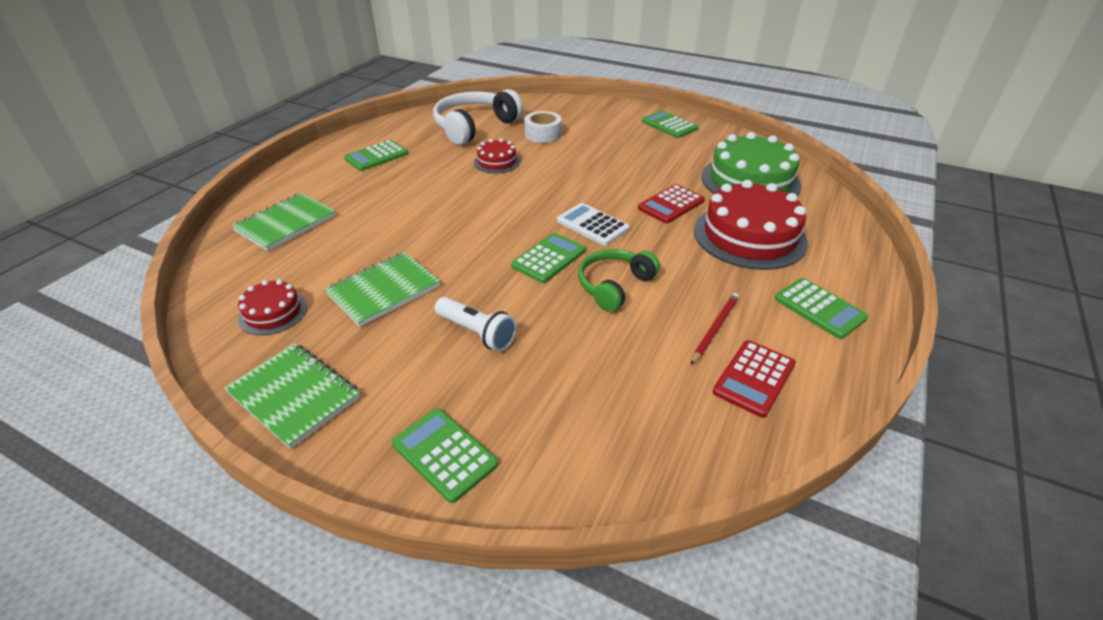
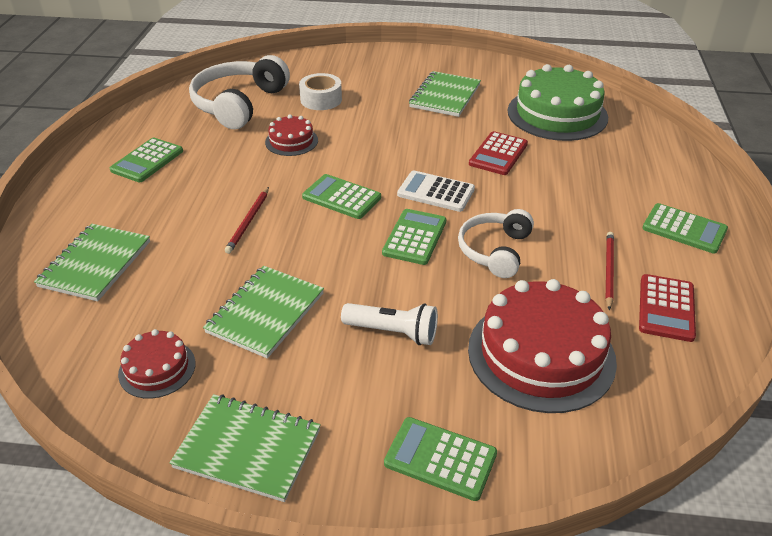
camera: 20 degrees left, 0 degrees up
(420, 216) = (248, 222): none -> red pencil
(614, 285) = (495, 251): green headphones -> white headphones
(652, 149) = (445, 96): none -> green notebook
(669, 125) = (446, 66): green calculator -> green calculator (341, 197)
(749, 236) = (588, 171): red cake -> red cake (541, 354)

